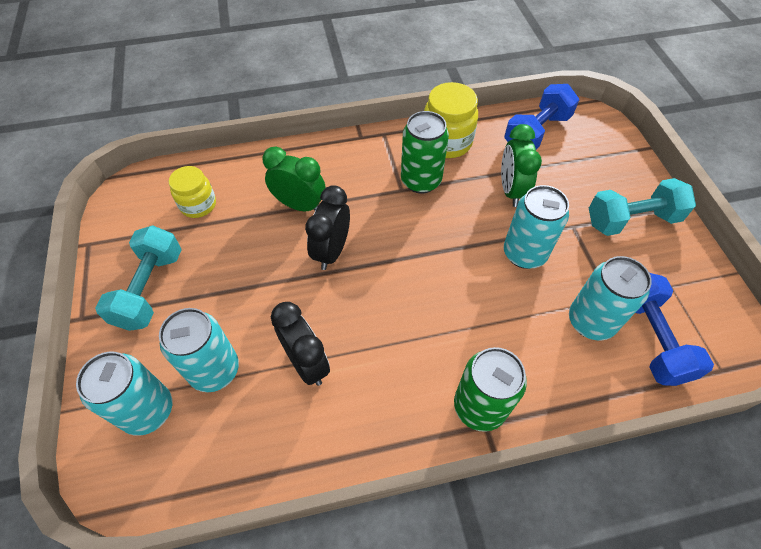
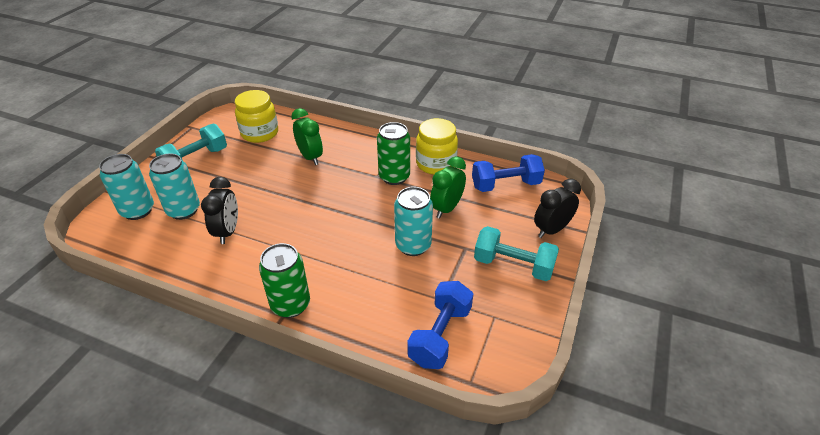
camera: 35 degrees right, 15 degrees down
(198, 205) = (260, 133): yellow jar -> yellow jar, size x1.51
(331, 251) = (301, 187): black clock -> black clock (551, 230)
(590, 321) = (411, 303): turquoise can -> none

